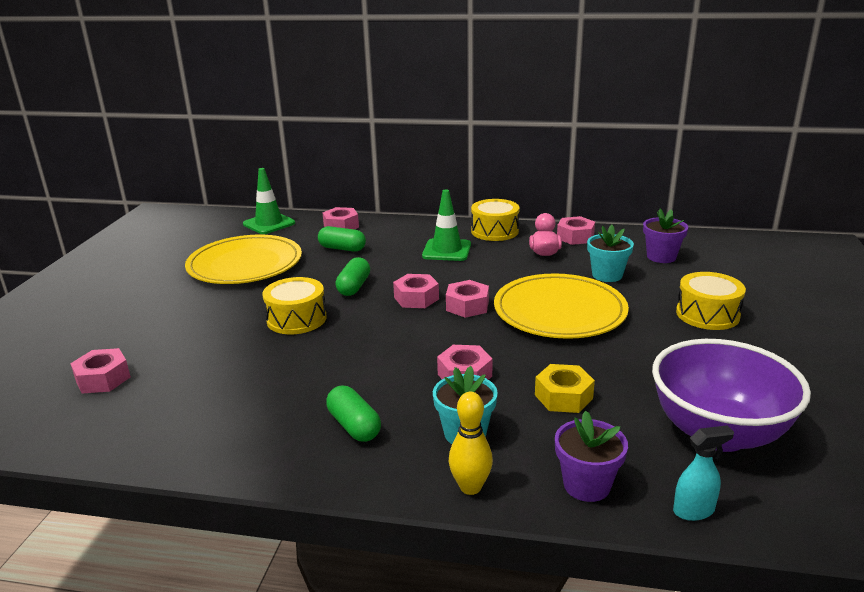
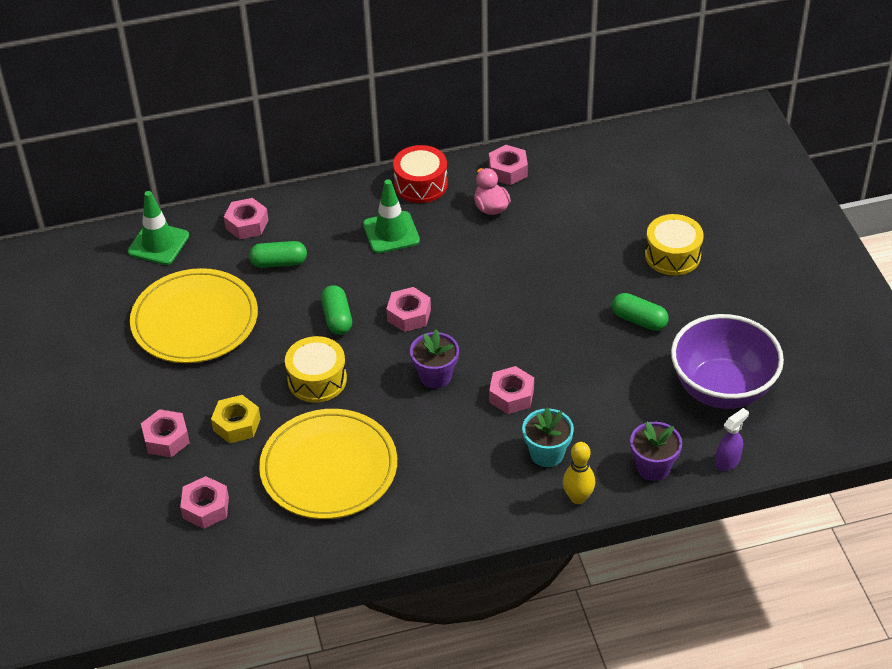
camera: 25 degrees left, 20 degrees up
(354, 426) = (460, 477): green capsule -> green capsule (639, 320)
(467, 306) = (462, 310): pink nut -> pink nut (166, 439)
(494, 231) = (421, 184): yellow drum -> red drum
(559, 311) = (548, 291): yellow plate -> yellow plate (329, 468)
(563, 397) = (599, 392): yellow nut -> yellow nut (236, 425)
(607, 275) = (566, 225): turquoise flower pot -> none
(661, 257) = (604, 181): purple flower pot -> purple flower pot (435, 376)
(694, 510) = (727, 462): turquoise spray bottle -> purple spray bottle

